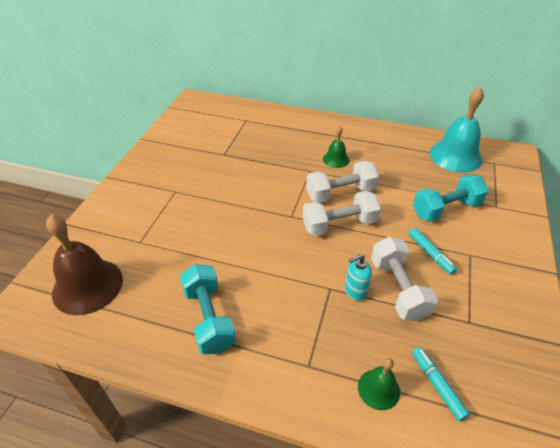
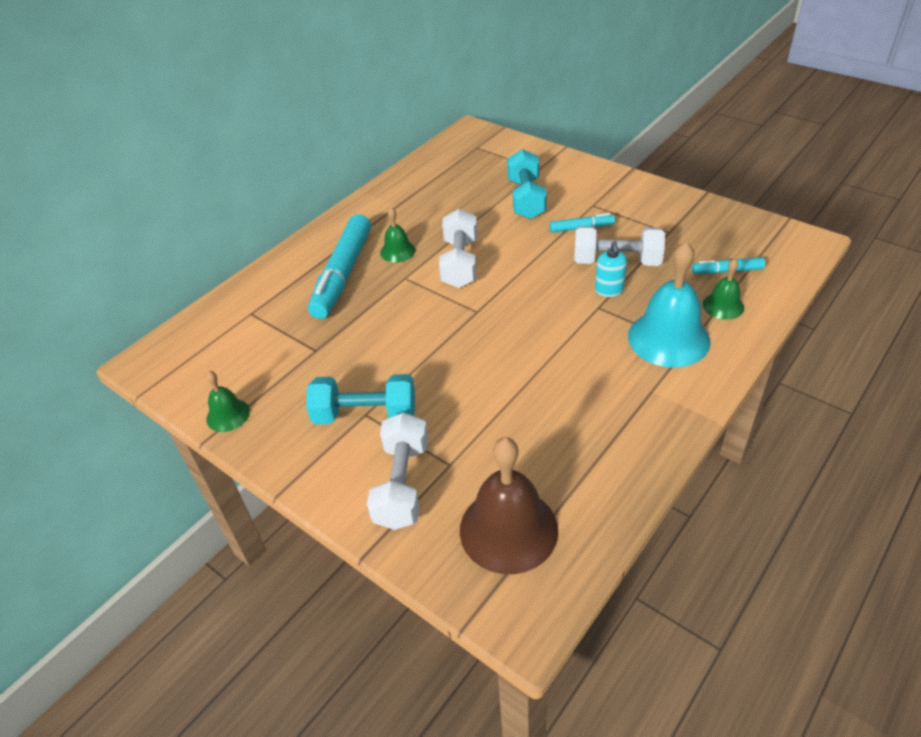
camera: 65 degrees left, 0 degrees up
(162, 140) = (228, 415): none -> green bell
(209, 318) = (605, 411): turquoise dumbbell -> turquoise dumbbell (365, 414)
(298, 143) = (343, 274): none -> turquoise marker
(339, 224) = (510, 277): white dumbbell -> white dumbbell (402, 484)
(455, 156) = (450, 166): turquoise bell -> turquoise bell (668, 338)

